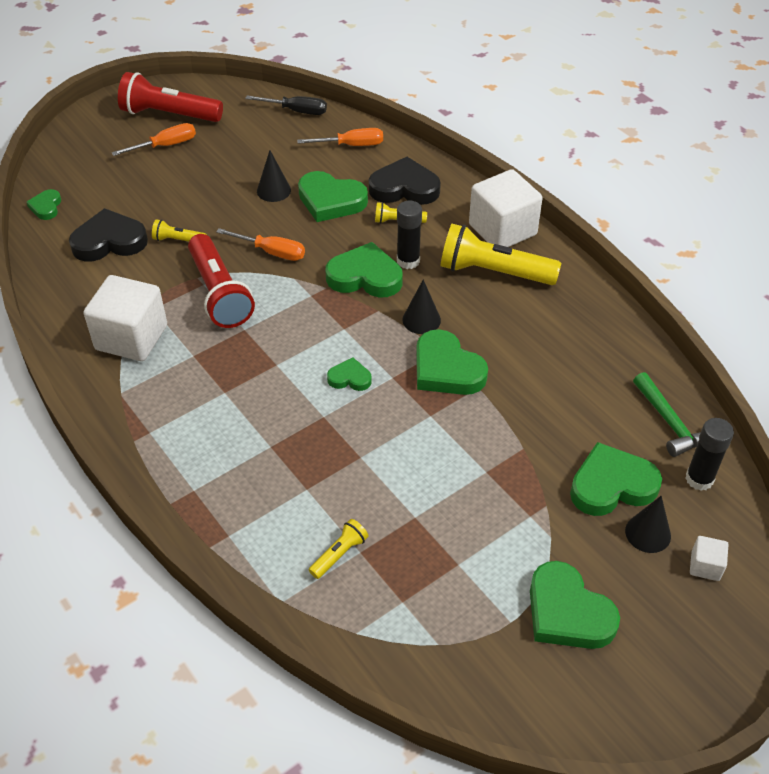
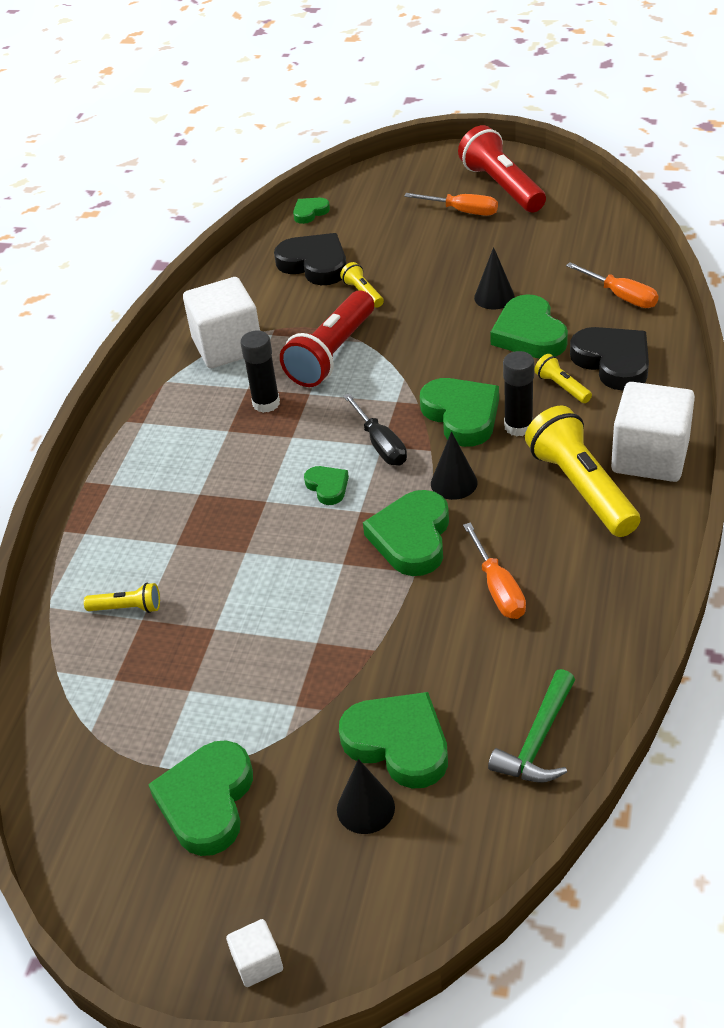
camera: 55 degrees right, 5 degrees down
(272, 252) = (418, 347): orange screwdriver -> orange screwdriver (498, 588)
(296, 111) = (616, 239): black screwdriver -> black screwdriver (380, 444)
(699, 479) = (485, 810): black glue stick -> black glue stick (266, 403)
(705, 566) = (370, 881): white cube -> white cube (257, 962)

